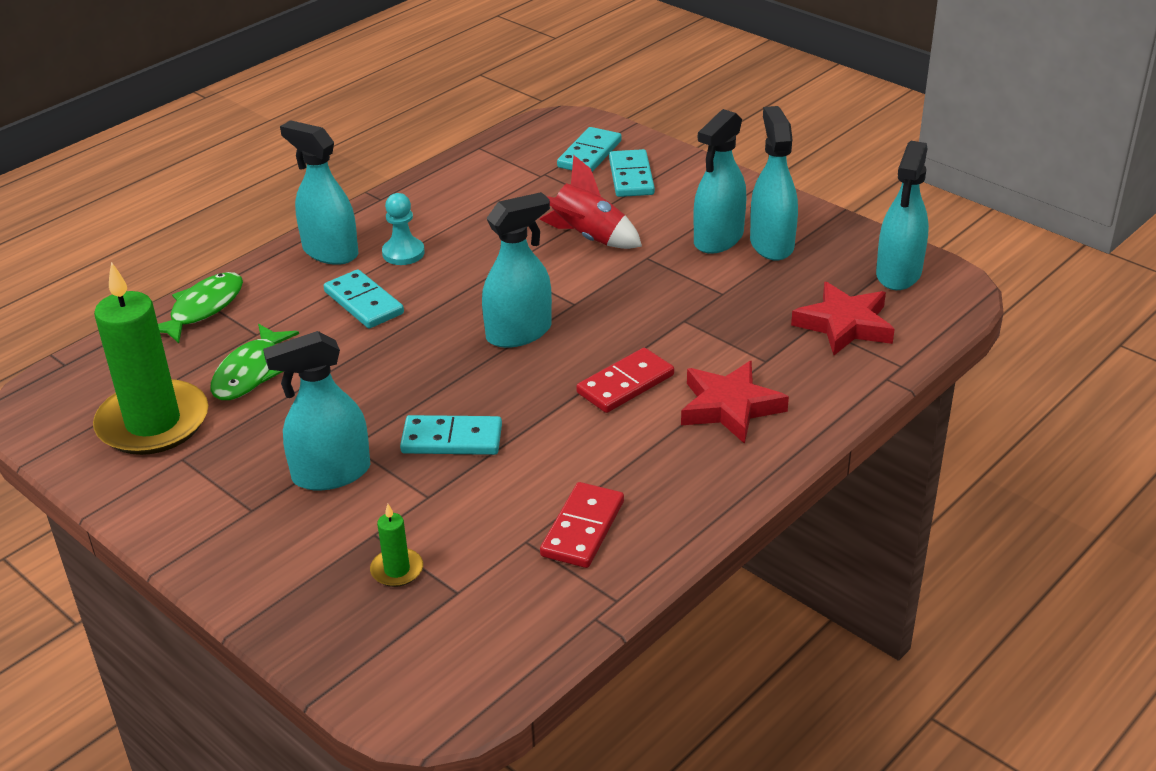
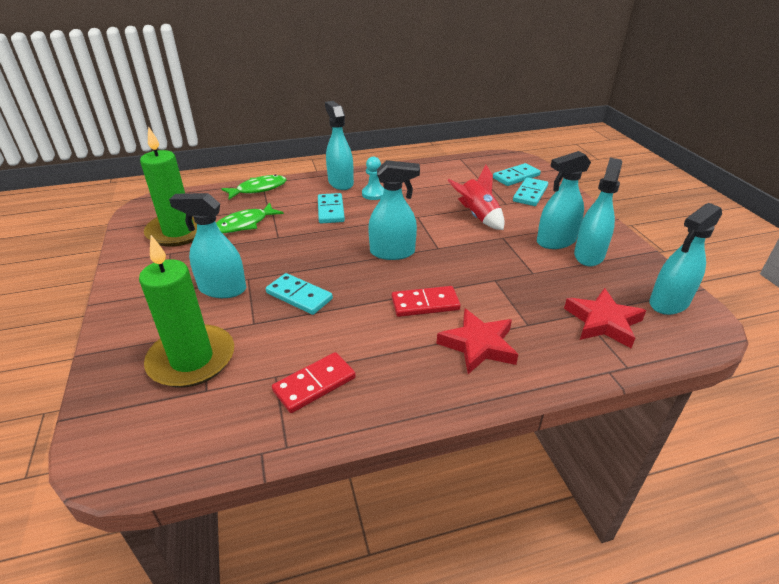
camera: 30 degrees right, 0 degrees up
(397, 570) = (192, 359): green candle -> green candle, size x2.39

